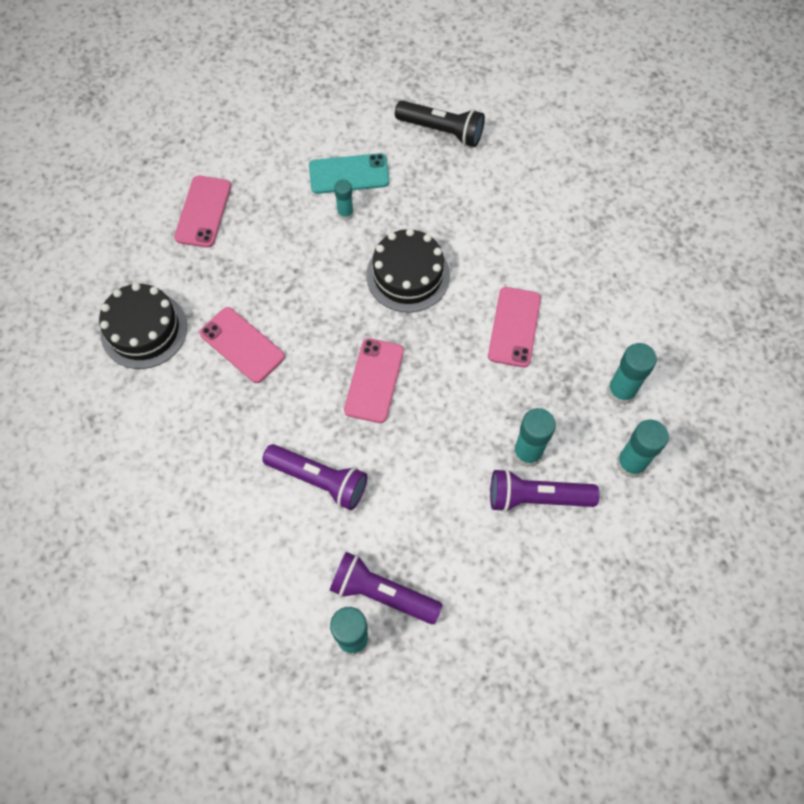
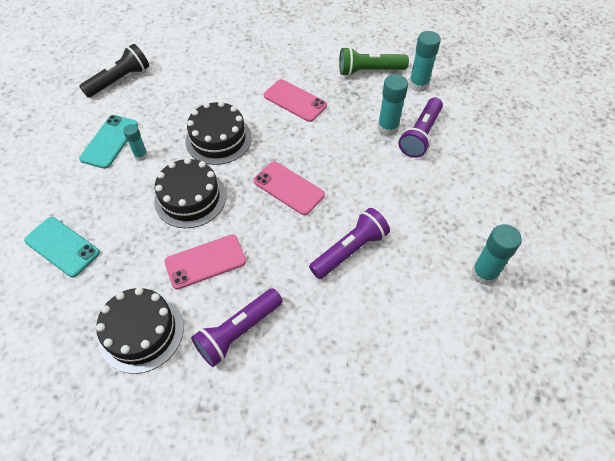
camera: 65 degrees left, 10 degrees down
(203, 212) = (62, 246): pink phone -> turquoise phone
(312, 290) = (190, 198): none -> black cake
(382, 593) = (455, 243): purple flashlight -> purple flashlight (238, 332)
(621, 391) = (369, 71): turquoise glue stick -> green flashlight

